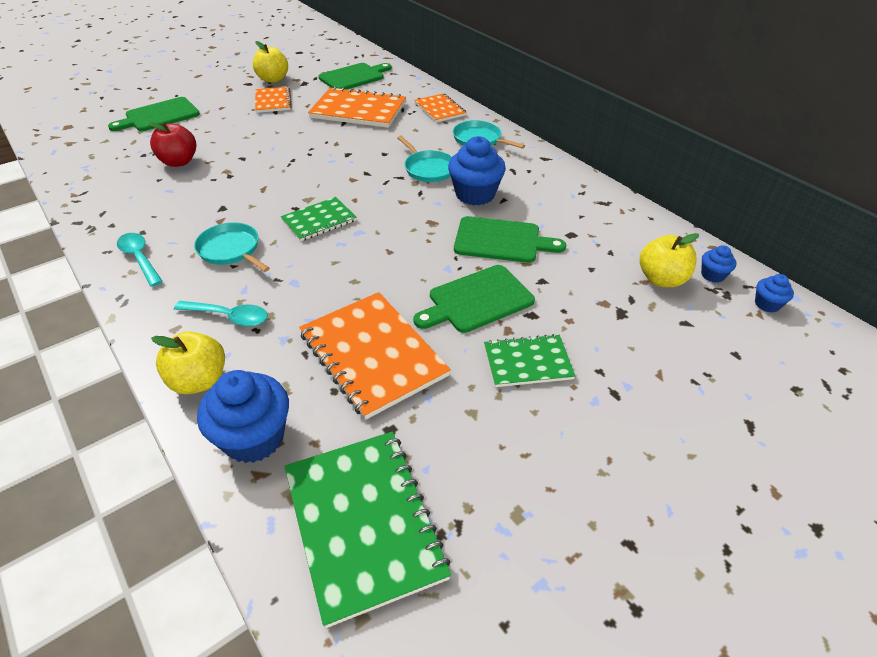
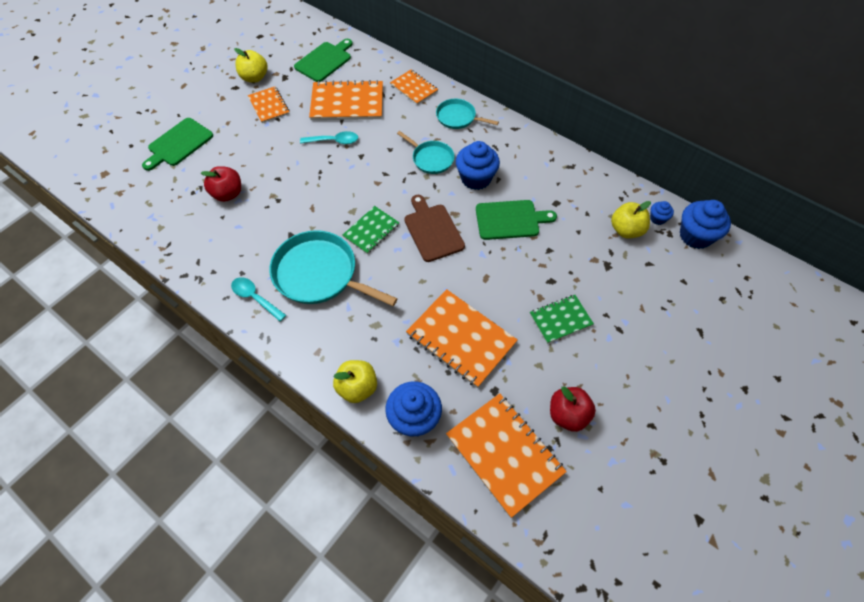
camera: 15 degrees left, 15 degrees up
(229, 317) = (350, 333): turquoise spoon -> turquoise spoon (334, 141)
(231, 250) = (319, 274): turquoise pan -> turquoise pan, size x1.79
(363, 523) = (504, 454): green notebook -> orange notebook
(395, 233) = (432, 230): none -> brown cutting board
(477, 300) = (512, 277): green cutting board -> none
(490, 491) = (567, 415): none -> red apple
(767, 304) = (695, 236): blue cupcake -> blue cupcake, size x2.01

